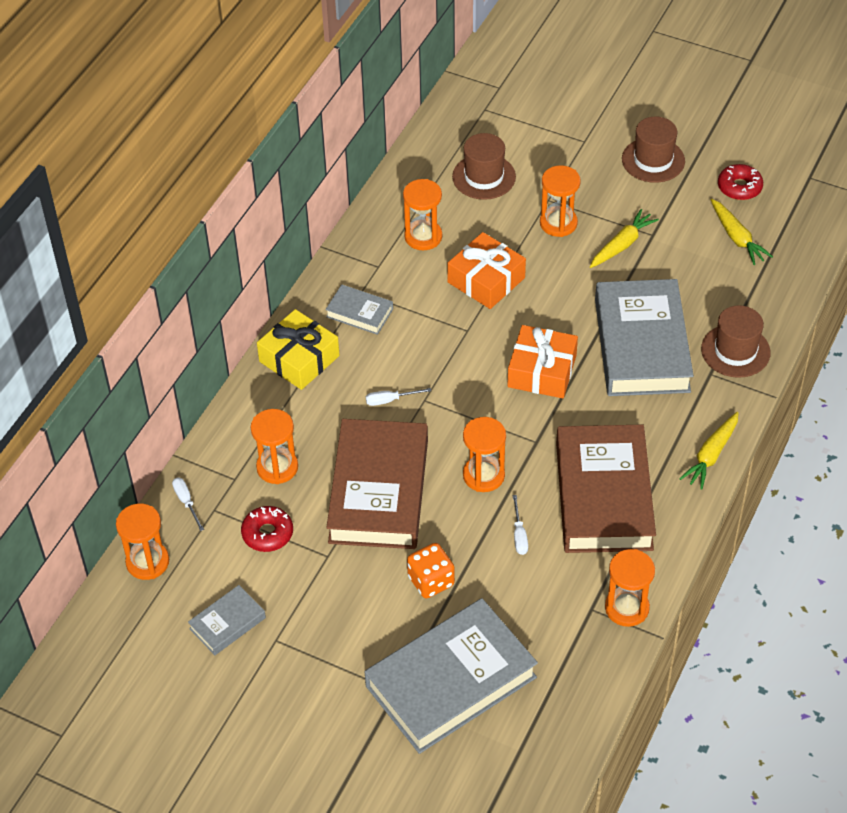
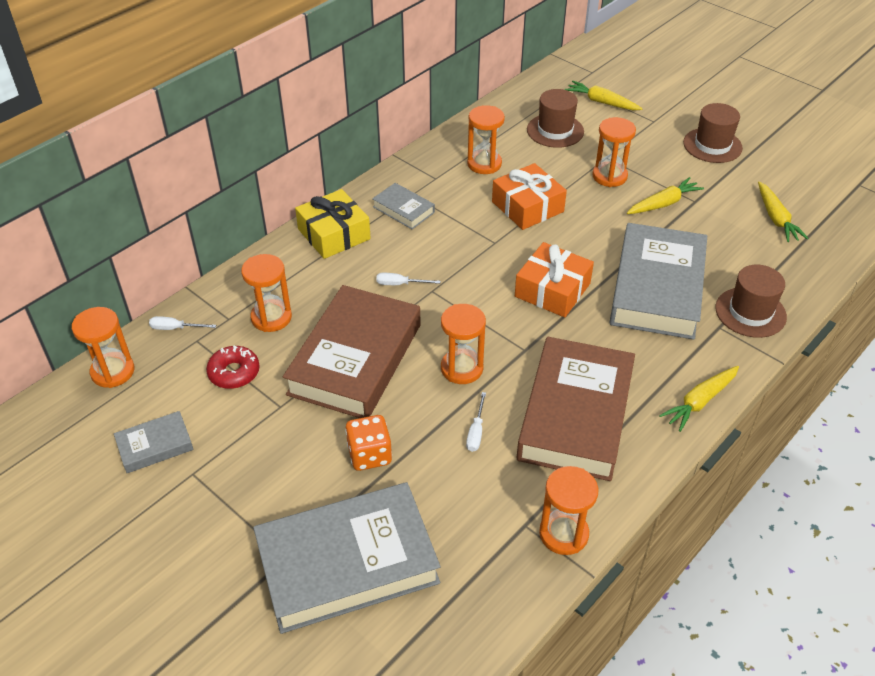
camera: 15 degrees right, 5 degrees down
(186, 502) = (175, 328): white screwdriver -> white screwdriver turned 75 degrees counterclockwise
(522, 127) = (601, 102): none -> yellow carrot
(739, 187) = (788, 180): red donut -> none

